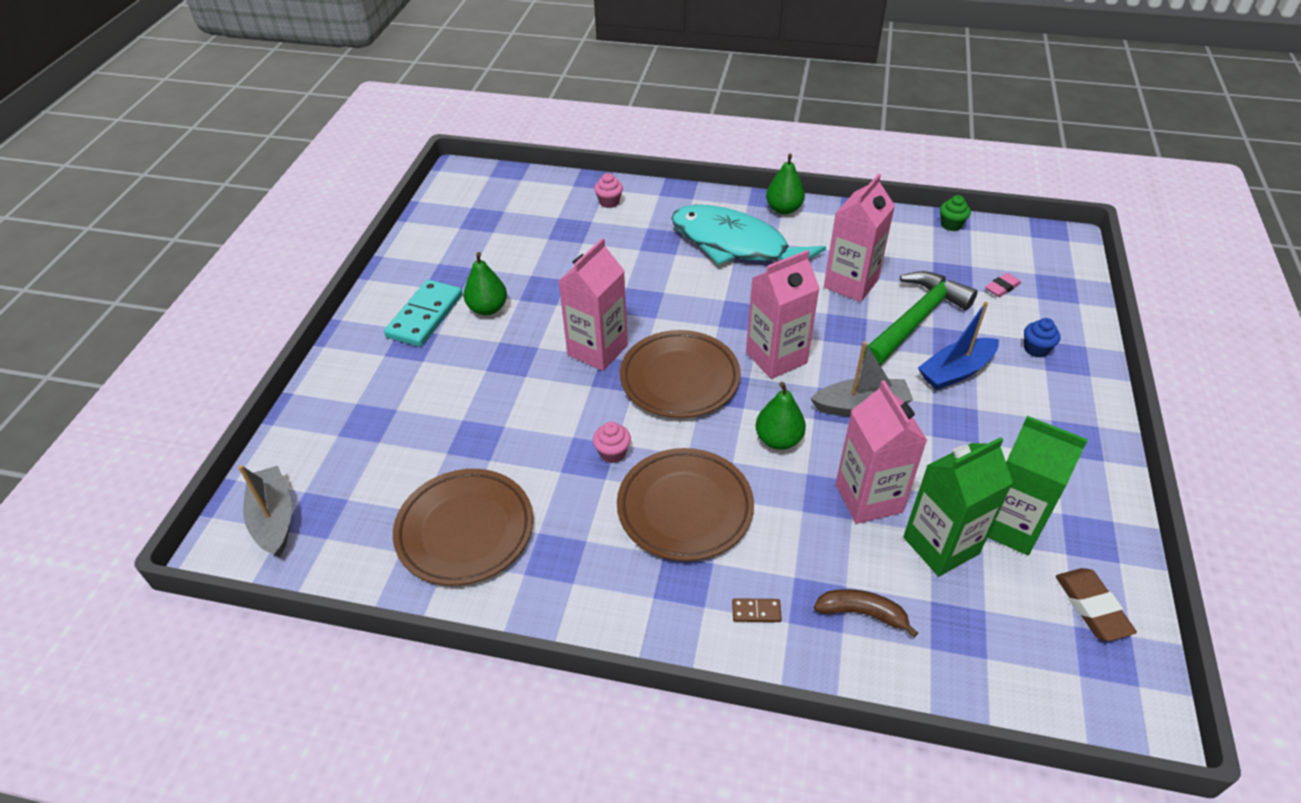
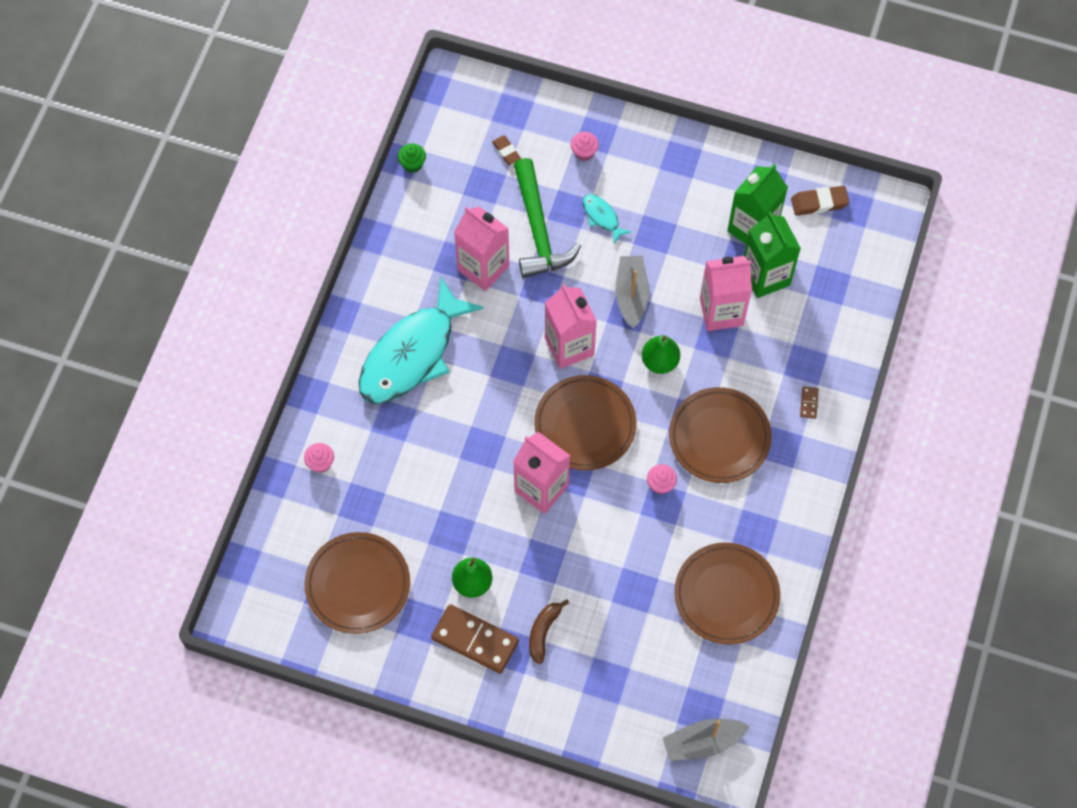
camera: 85 degrees left, 20 degrees up
(425, 316) = (475, 640): turquoise domino -> brown domino
(487, 235) = (358, 585): none -> brown plate
(783, 209) = (362, 301): green pear -> none
(862, 613) = (814, 338): brown banana -> brown banana (543, 632)
(915, 320) = (538, 229): green hammer -> green hammer turned 150 degrees counterclockwise
(956, 371) = (602, 217): blue boat -> turquoise fish
(1002, 287) = (506, 151): pink eraser -> brown eraser
(1036, 349) = (584, 152): blue cupcake -> pink cupcake

